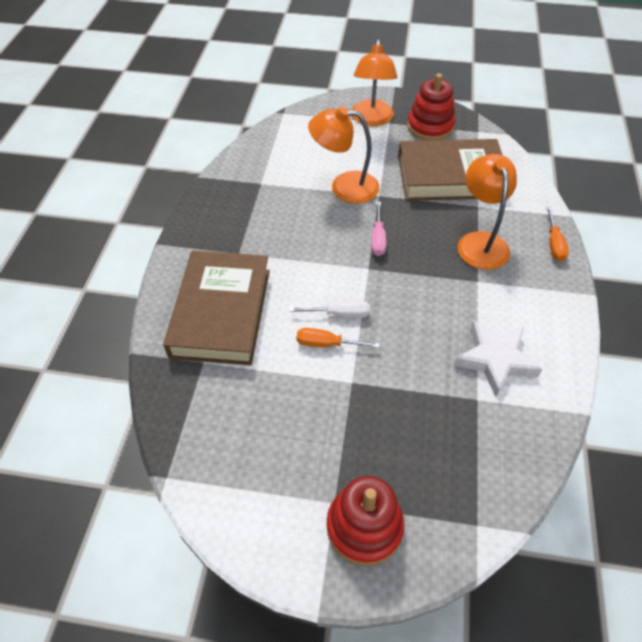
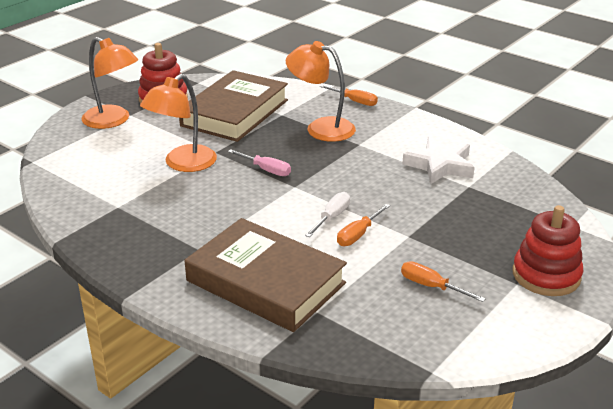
camera: 60 degrees left, 20 degrees down
(284, 431) = (431, 286): none -> orange screwdriver

